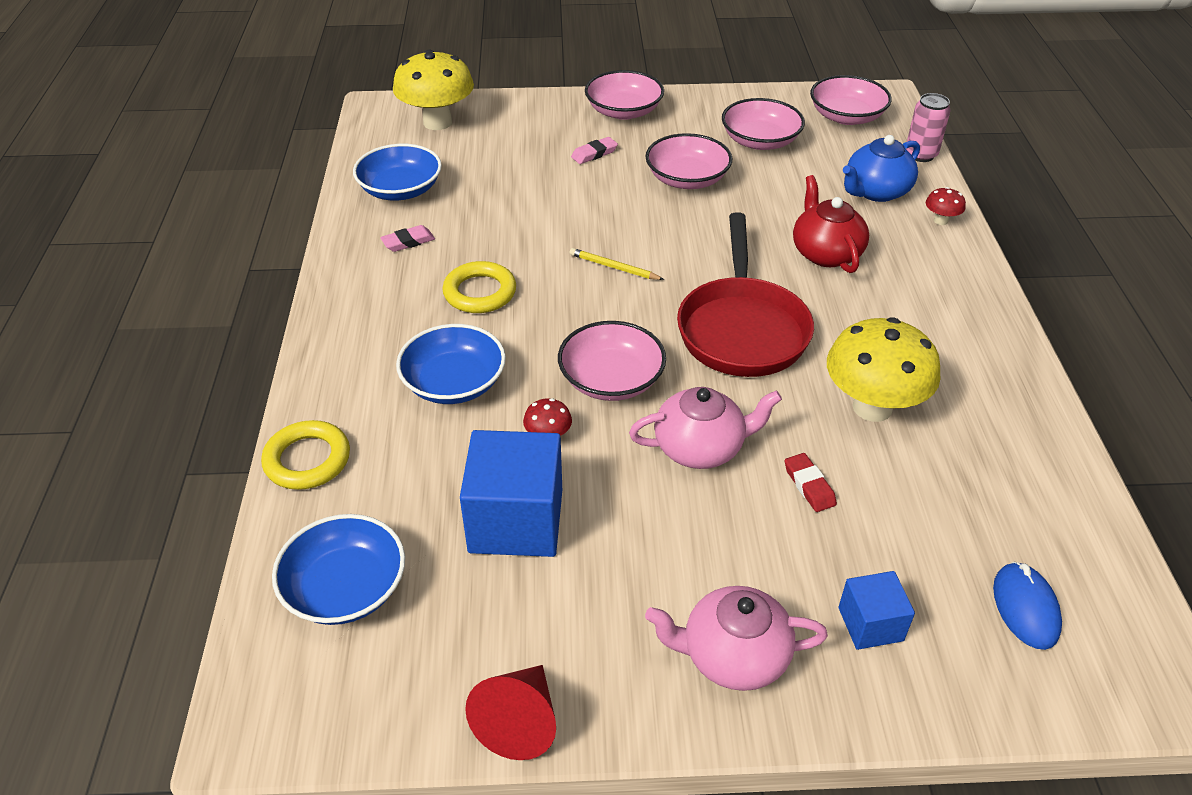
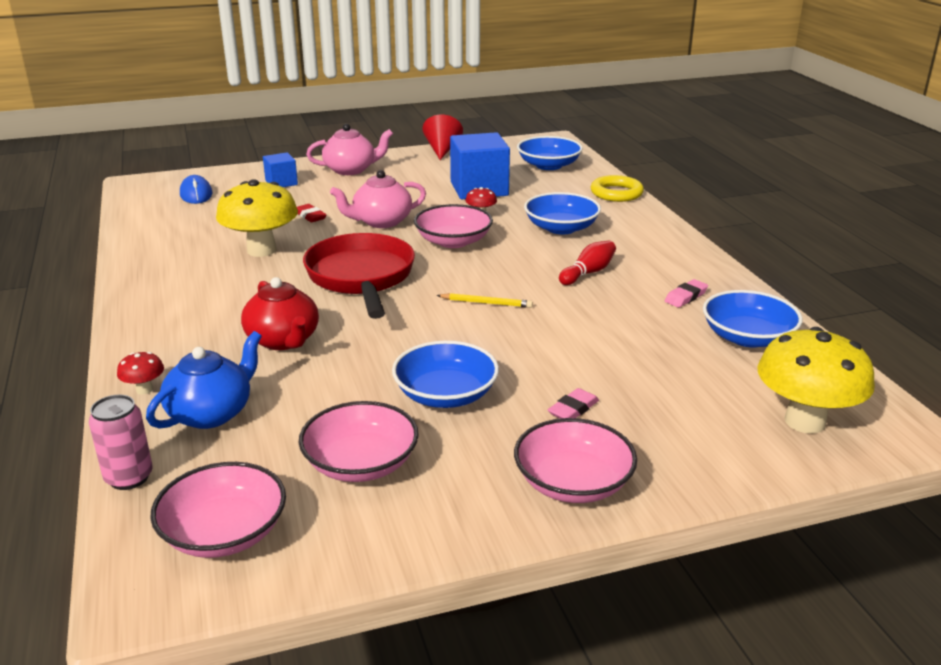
camera: 165 degrees right, 15 degrees down
(480, 292) = (588, 273): yellow ring -> red bowling pin
(687, 179) = (445, 395): pink bowl -> blue bowl

